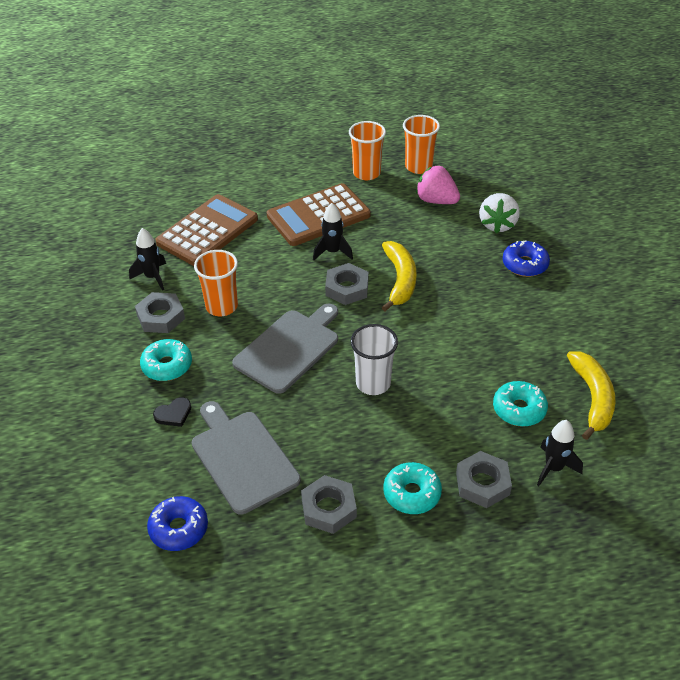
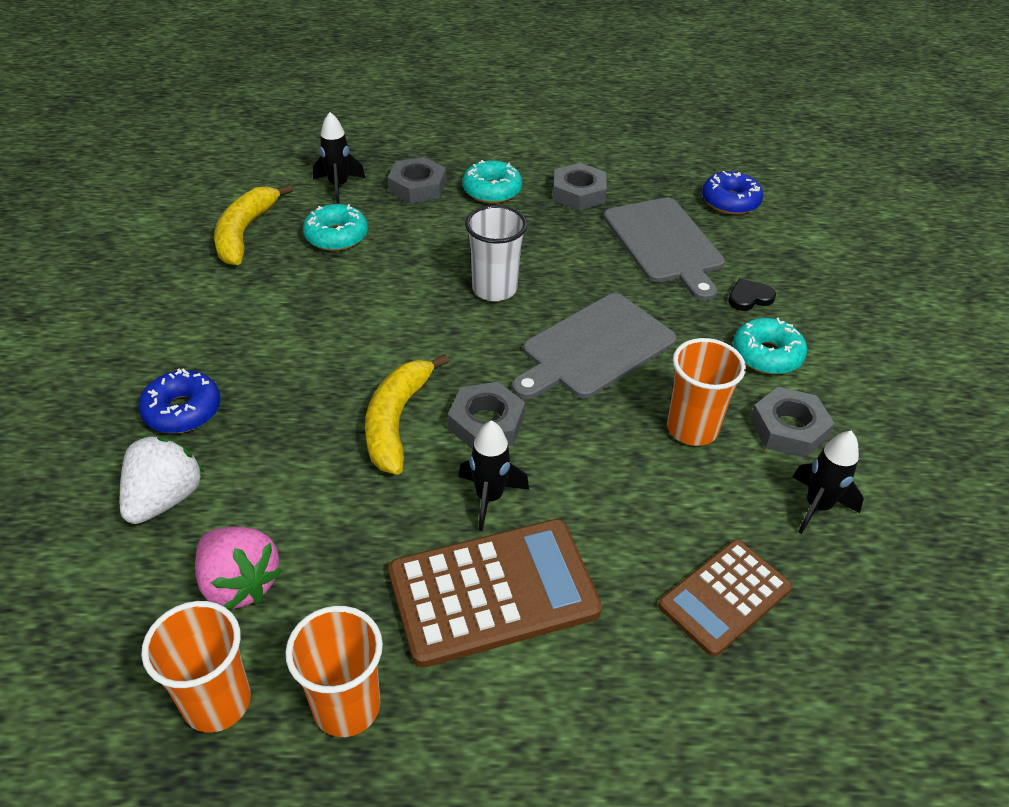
camera: 170 degrees left, 0 degrees up
(207, 231) = (724, 597): brown calculator -> brown calculator, size x0.64

